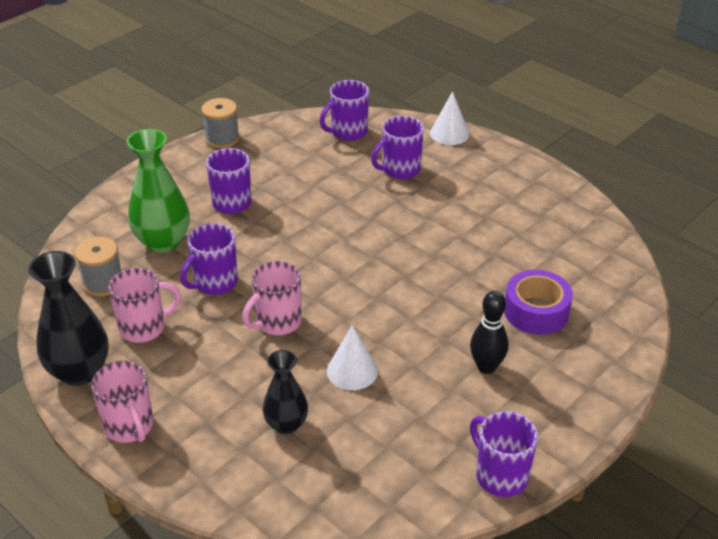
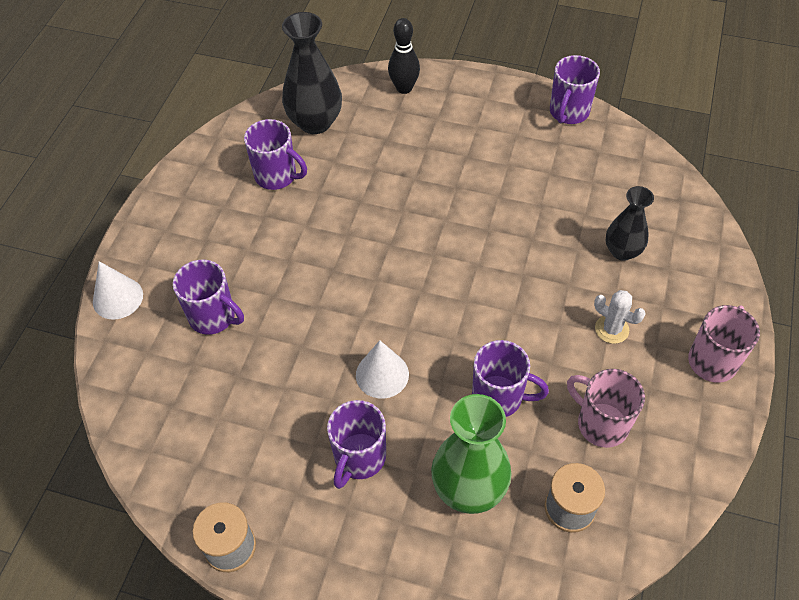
camera: 115 degrees left, 15 degrees up
(79, 371) = (692, 444): black vase -> black vase (315, 122)
(214, 375) = (611, 329): none -> white cactus
(277, 322) = (516, 314): pink mug -> none
(348, 132) = (154, 403): purple mug -> purple mug (277, 176)
(352, 371) = (534, 233): white cone -> white cone (382, 374)
(486, 367) = (468, 152): black bowling pin -> black bowling pin (404, 88)
(536, 311) = (381, 141): purple tape -> none

